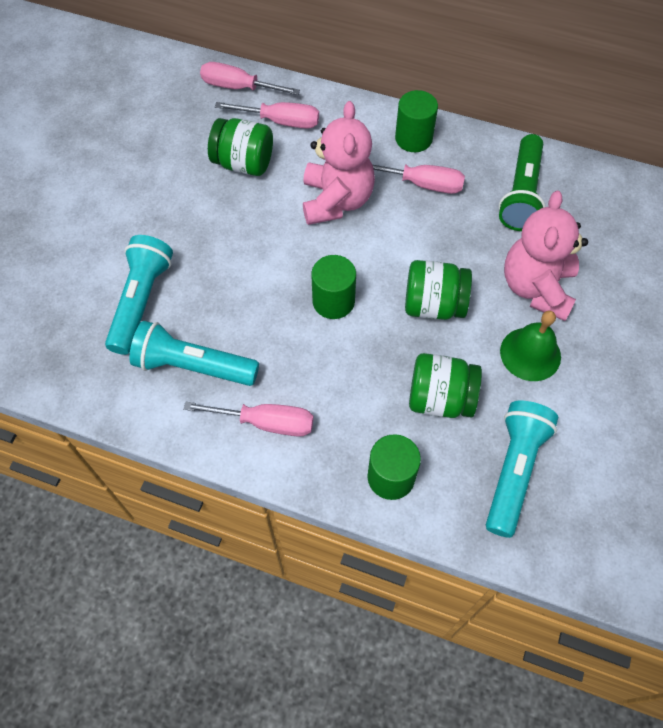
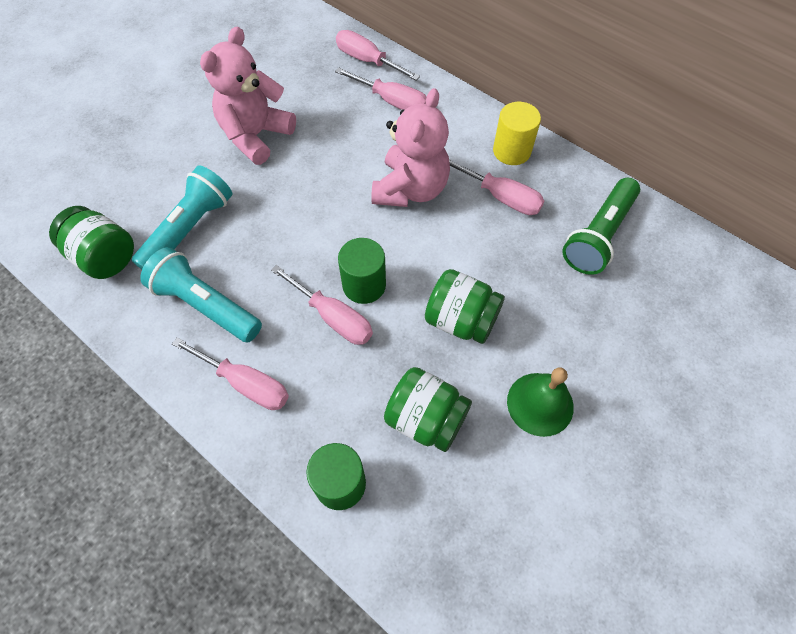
camera: 20 degrees right, 0 degrees up
(244, 163) = (340, 130): green jar -> green jar (105, 257)
(318, 339) = (333, 317): none -> pink screwdriver
(413, 138) = (511, 151): green cylinder -> yellow cylinder
(514, 470) = (470, 524): turquoise flashlight -> none
(536, 288) = (575, 336): pink teddy bear -> pink teddy bear (256, 135)

